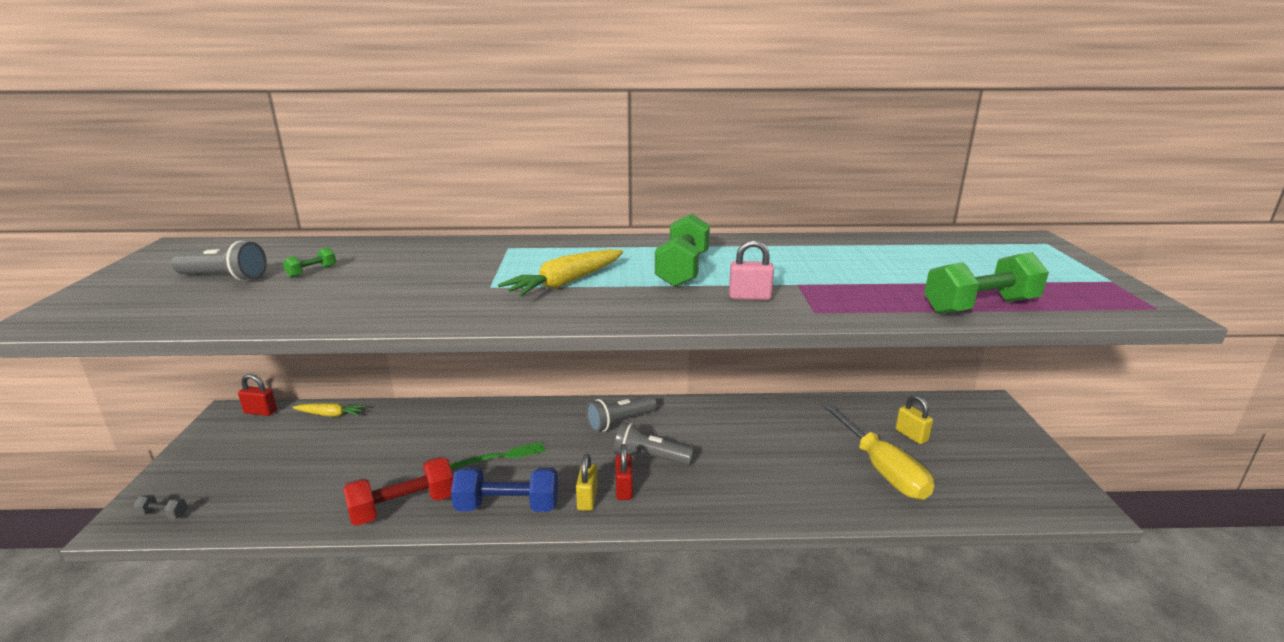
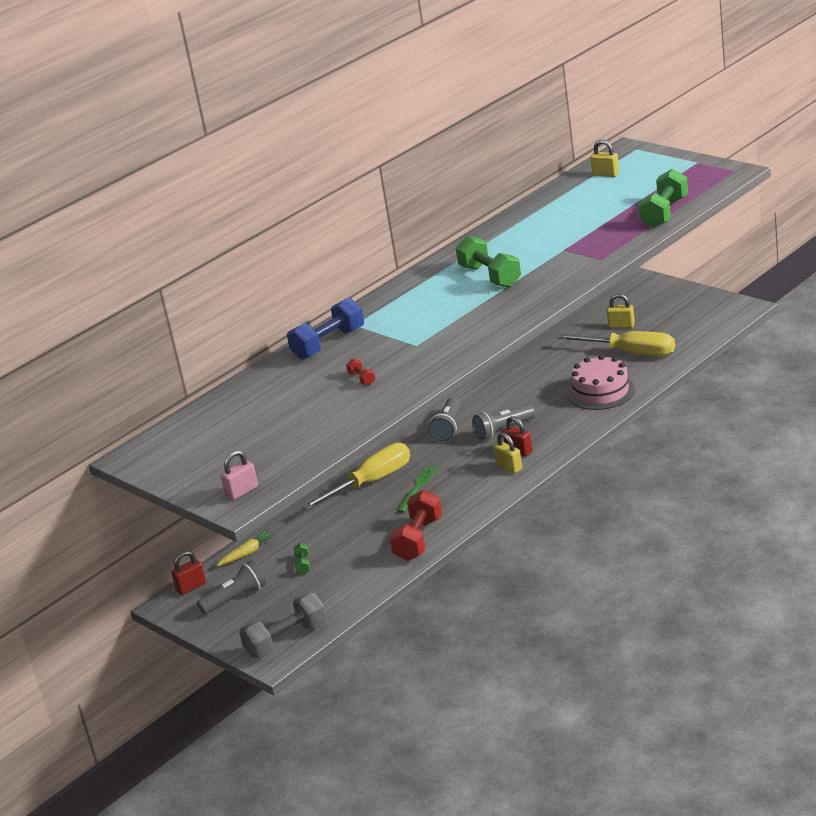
camera: 40 degrees left, 5 degrees up
(163, 514) = (287, 640): grey dumbbell -> grey dumbbell, size x2.23
(224, 277) = (247, 437): grey flashlight -> grey flashlight (235, 598)
(312, 271) = (287, 404): green dumbbell -> green dumbbell (303, 564)
(390, 286) = (362, 379): none -> red dumbbell
(491, 424) = (371, 482): none -> yellow screwdriver
(507, 506) = (474, 499): blue dumbbell -> blue dumbbell (328, 344)
(566, 283) = (450, 319): yellow carrot -> none
(749, 297) = (557, 270): pink padlock -> pink padlock (242, 492)
(790, 487) = (601, 392): none -> pink cake
(972, 248) = (605, 174): none -> yellow padlock

